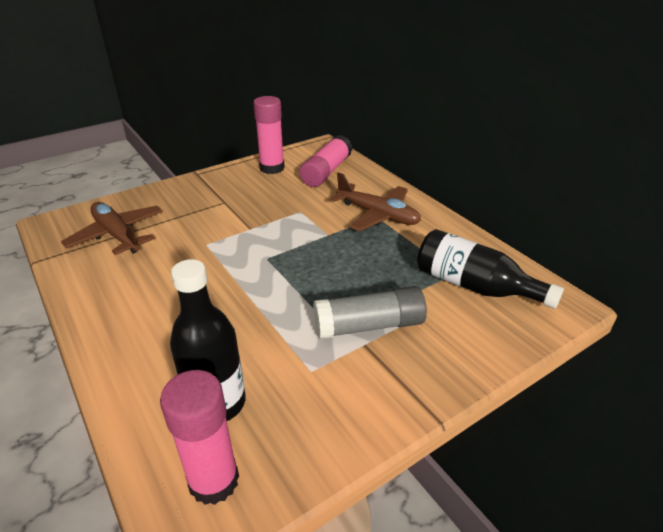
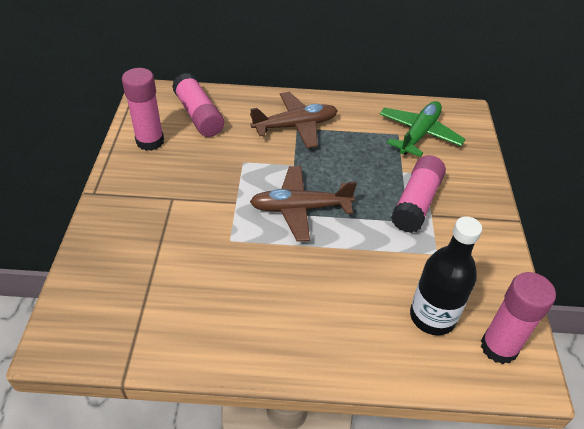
camera: 55 degrees left, 10 degrees up
(117, 235) = (146, 296): brown plane -> brown plane (300, 208)
(369, 326) = (416, 203): grey glue stick -> pink glue stick
(474, 286) = (419, 134): black bottle -> green plane

